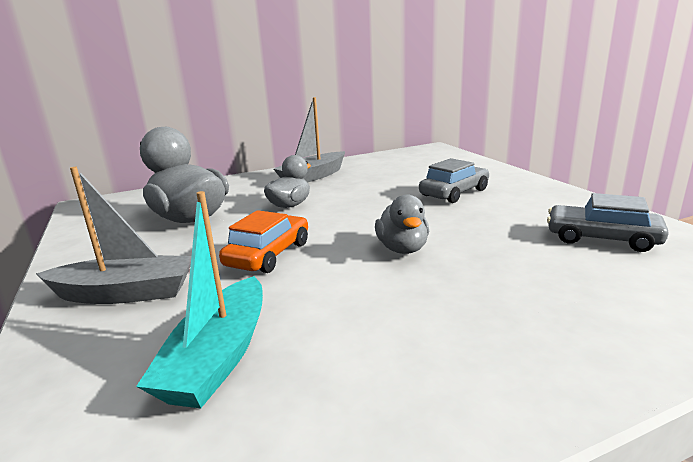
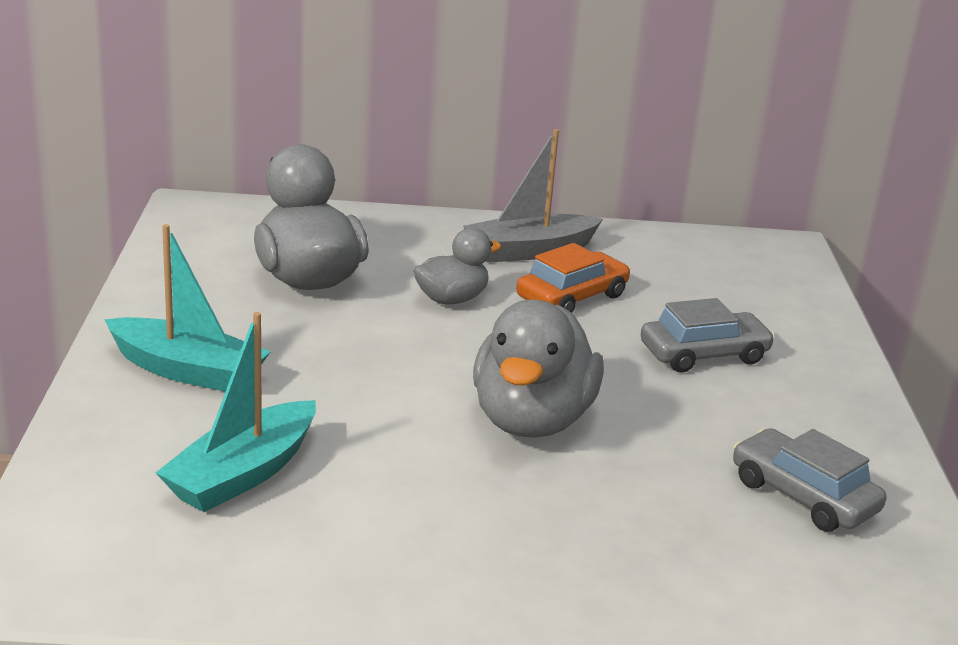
camera: 20 degrees right, 5 degrees up
(126, 293) = (188, 371): grey boat -> turquoise boat
(268, 254) = (367, 372): orange car -> orange car (572, 297)
(402, 249) = (532, 420): grey duck -> grey duck, size x1.77

